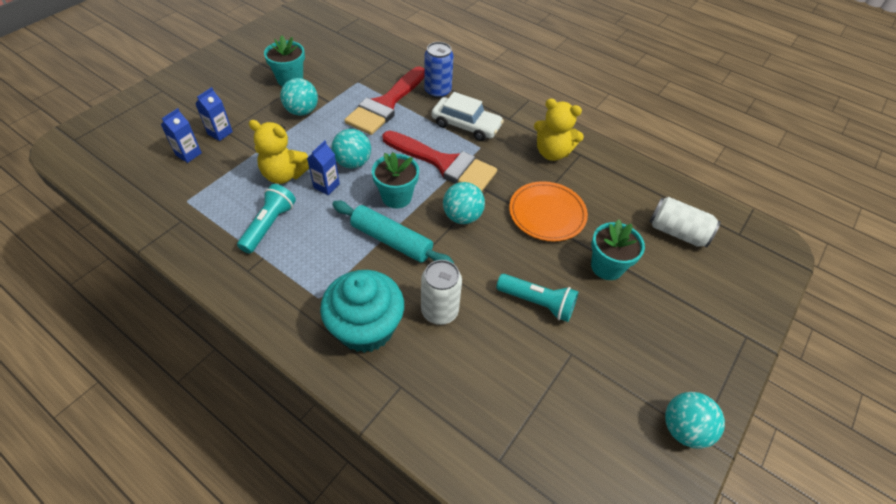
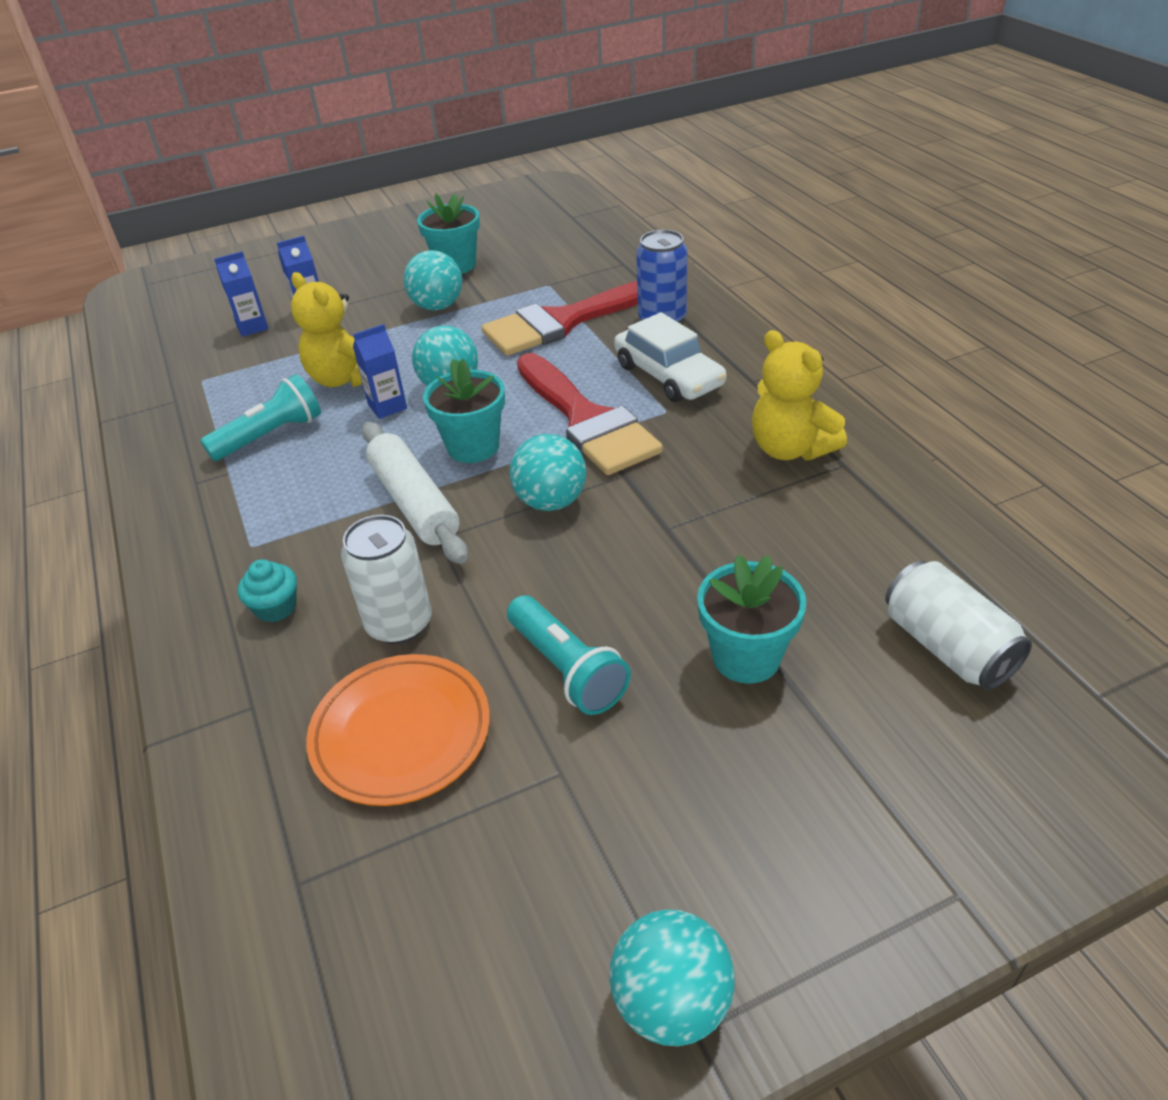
camera: 35 degrees right, 10 degrees down
(366, 328) = (276, 607): turquoise cupcake -> turquoise cupcake, size x0.42
(391, 240) = (414, 503): turquoise rolling pin -> white rolling pin
(547, 214) = (701, 539): orange plate -> orange plate (401, 733)

